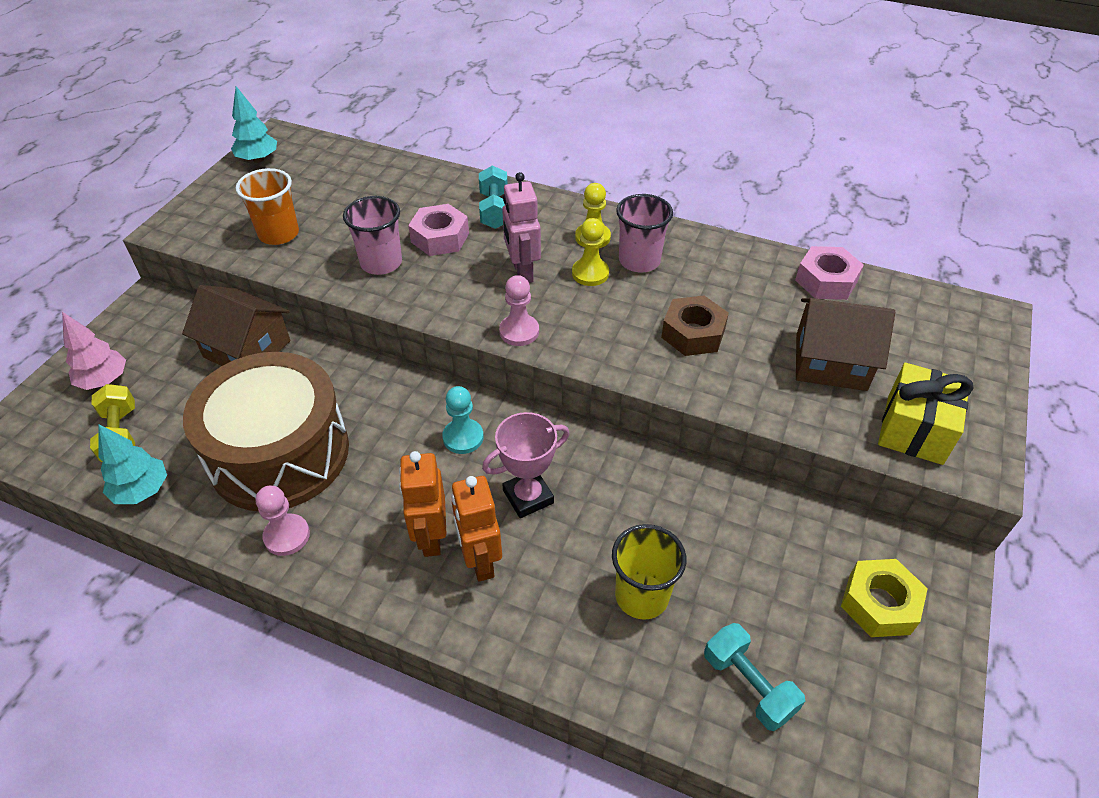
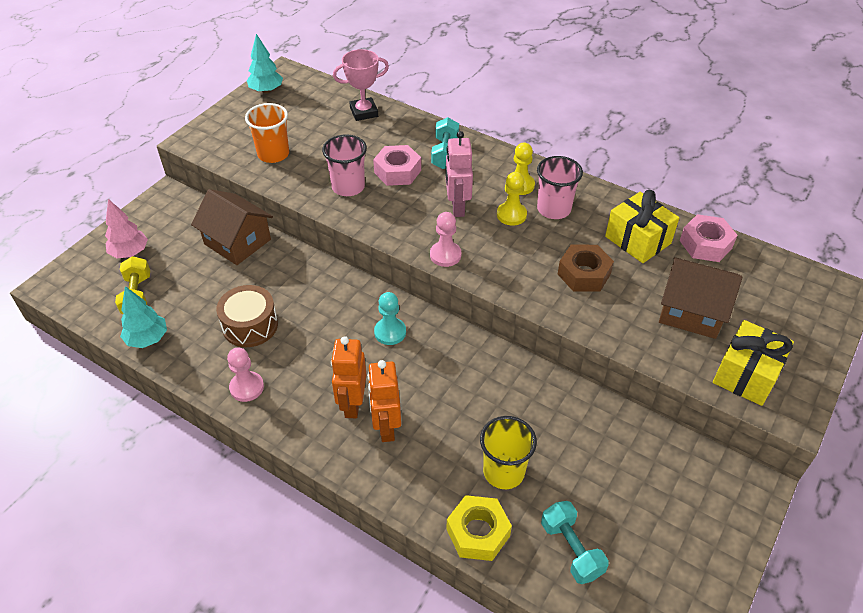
camera: 10 degrees right, 0 degrees up
(279, 453) = (250, 325): brown drum -> brown drum, size x0.52
(528, 497) = (431, 384): pink trophy -> pink trophy (364, 112)
(746, 285) = (637, 240): none -> yellow gift
(879, 604) = (690, 507): yellow nut -> yellow nut (478, 532)

